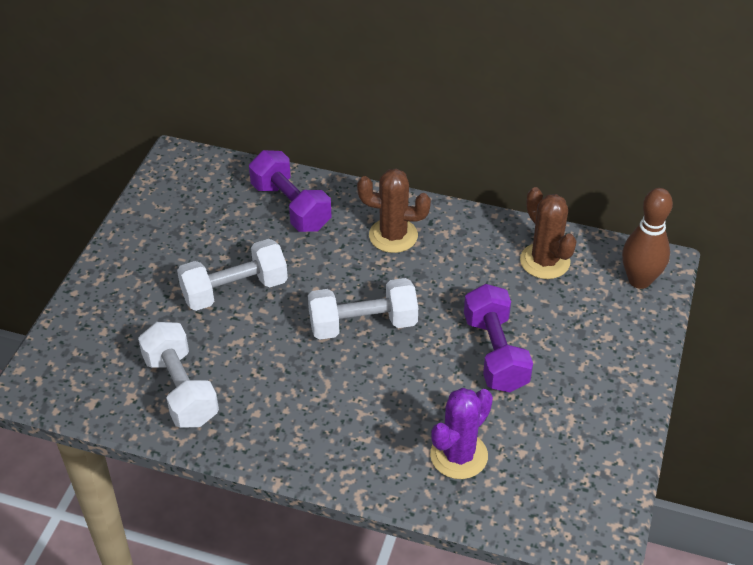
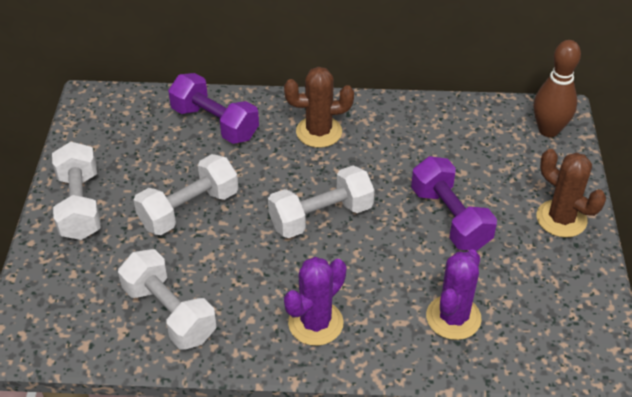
camera: 15 degrees left, 0 degrees up
(131, 265) = (80, 205): none -> white dumbbell
(318, 430) = (315, 323): none -> purple cactus
(544, 261) = (461, 129): brown cactus -> brown cactus (561, 219)

